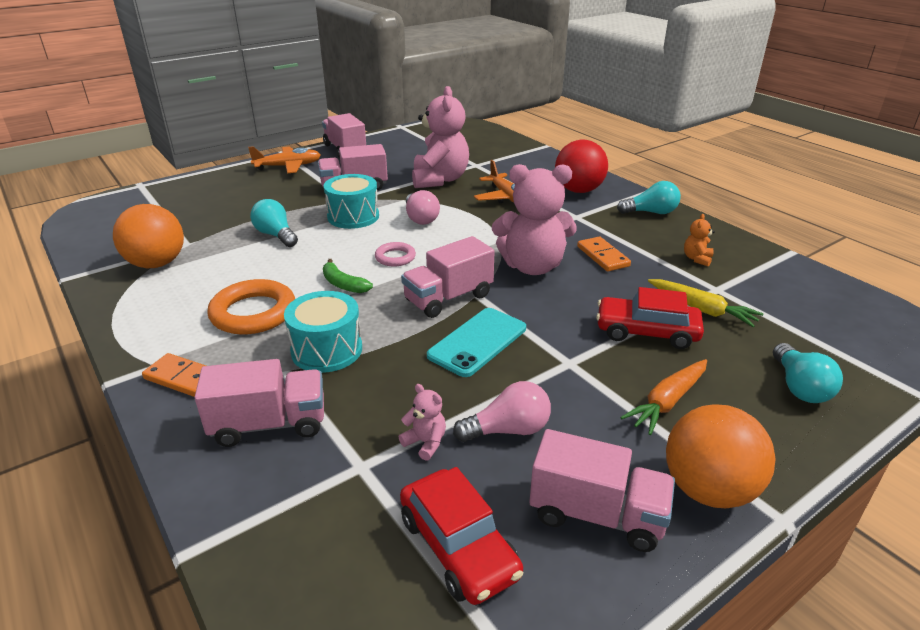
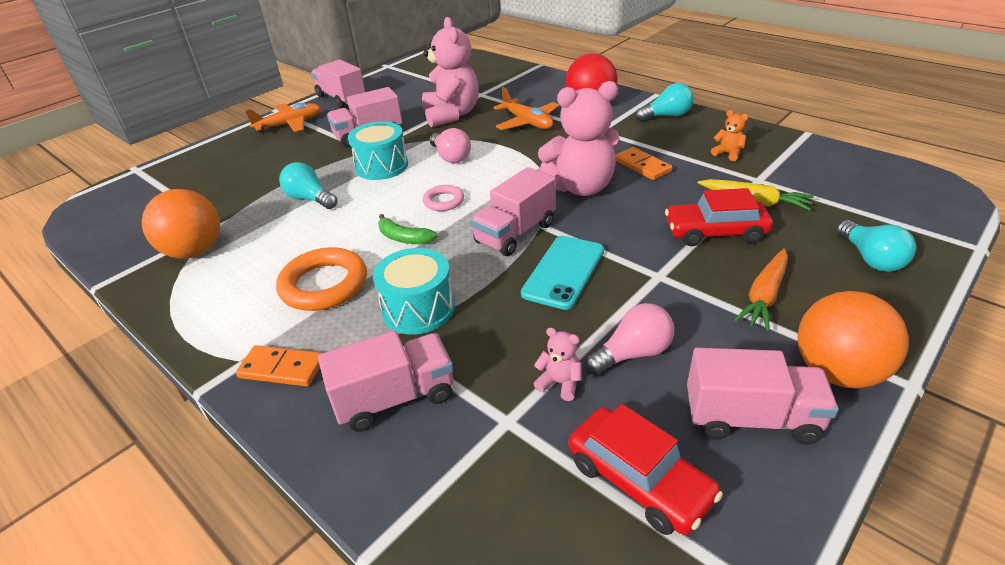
camera: 10 degrees left, 5 degrees up
(697, 259) = (728, 154): orange teddy bear -> orange teddy bear turned 120 degrees clockwise

